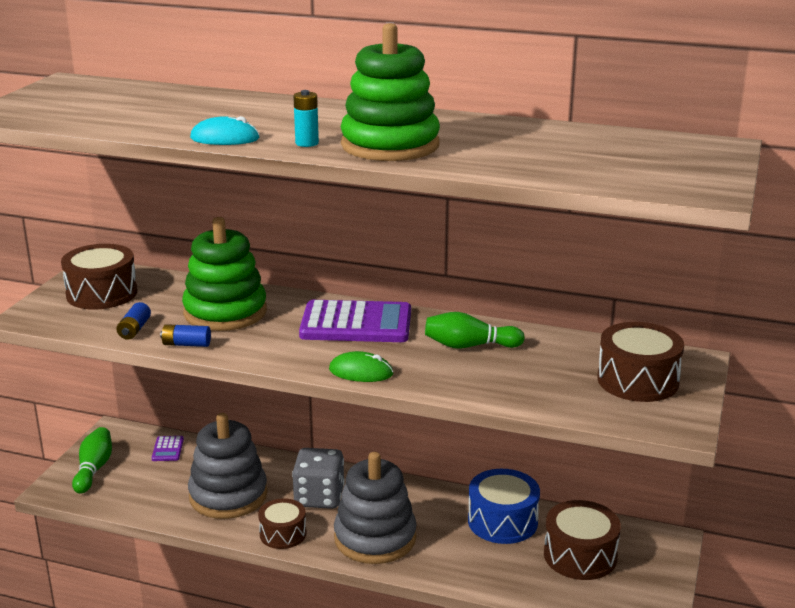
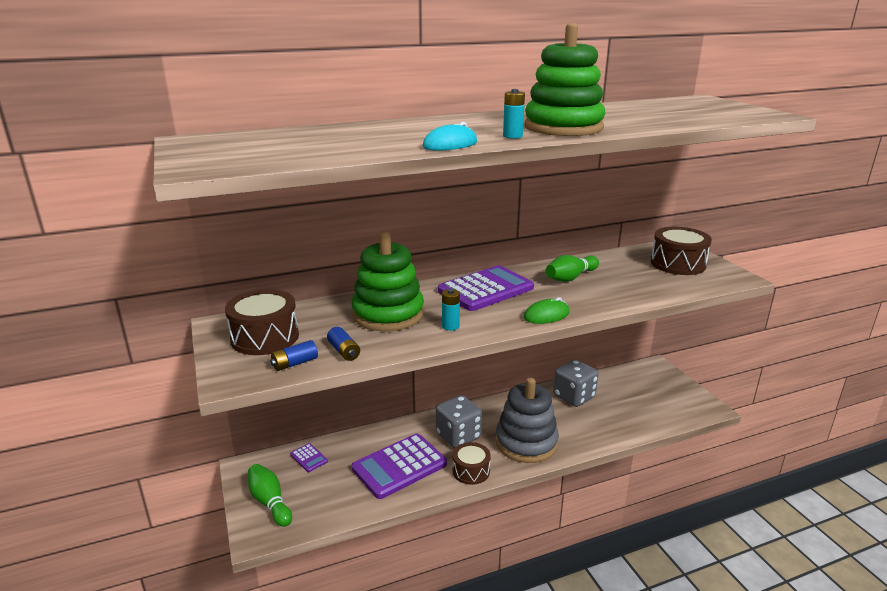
camera: 40 degrees left, 0 degrees up
(186, 344) = (403, 345): blue battery -> blue battery (295, 363)
(228, 495) = (399, 466): grey stacking toy -> purple calculator
(254, 345) = (450, 326): none -> turquoise battery
(502, 521) = (574, 396): blue drum -> grey dice
(580, 555) = (634, 395): brown drum -> none

